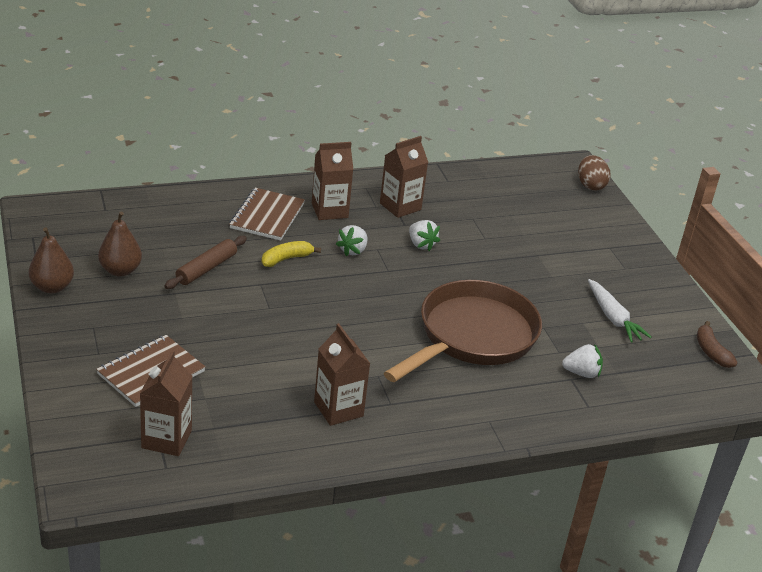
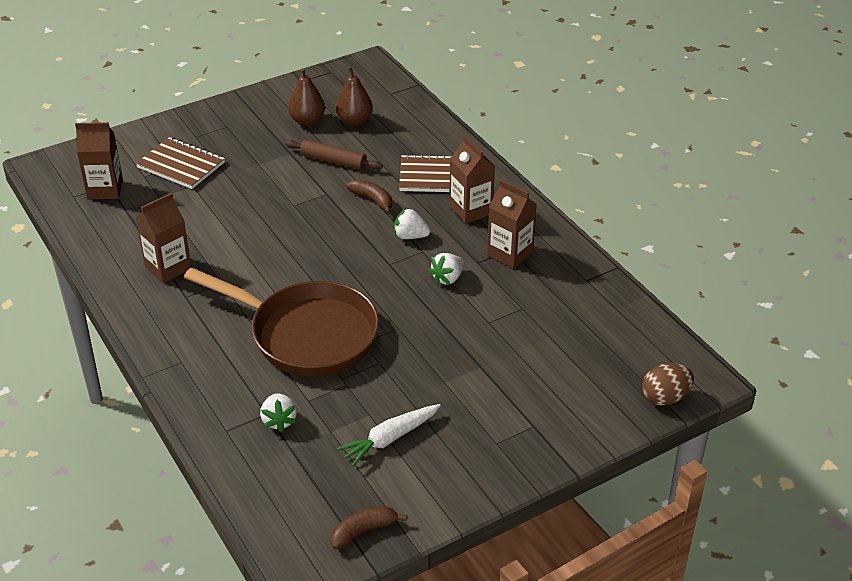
camera: 80 degrees right, 5 degrees up
(52, 287) = (268, 96): brown pear -> brown pear (354, 121)
(286, 259) = (373, 200): yellow banana -> brown banana

